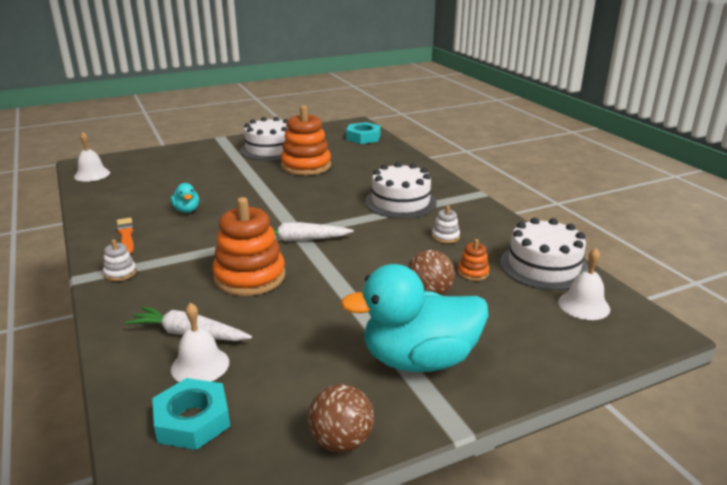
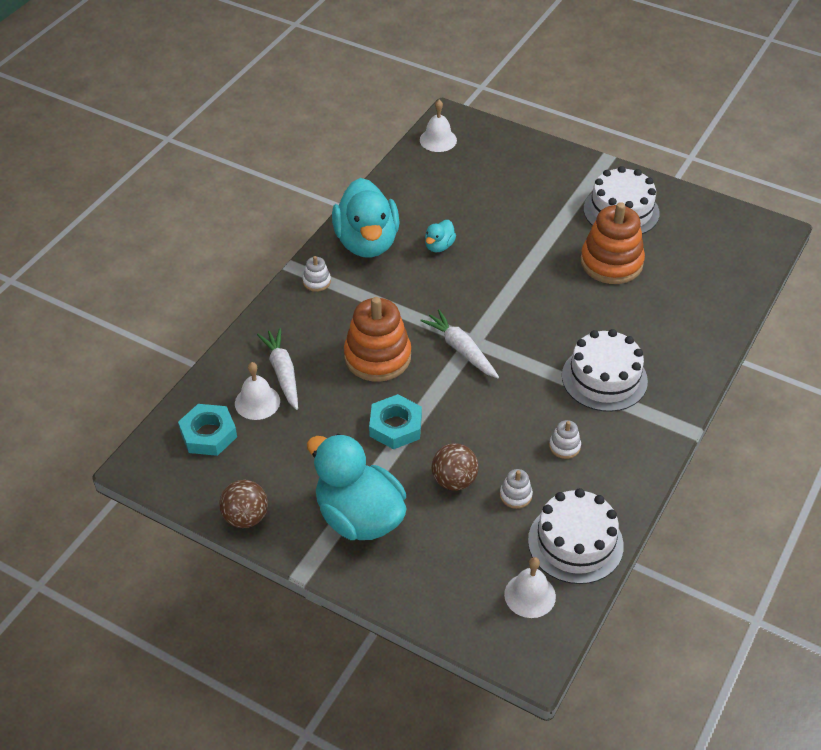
camera: 55 degrees right, 20 degrees up
(126, 235) = (367, 242): orange brush -> turquoise duck
(363, 137) = (739, 261): turquoise nut -> turquoise nut (395, 426)
(473, 272) = (515, 495): orange stacking toy -> white stacking toy

